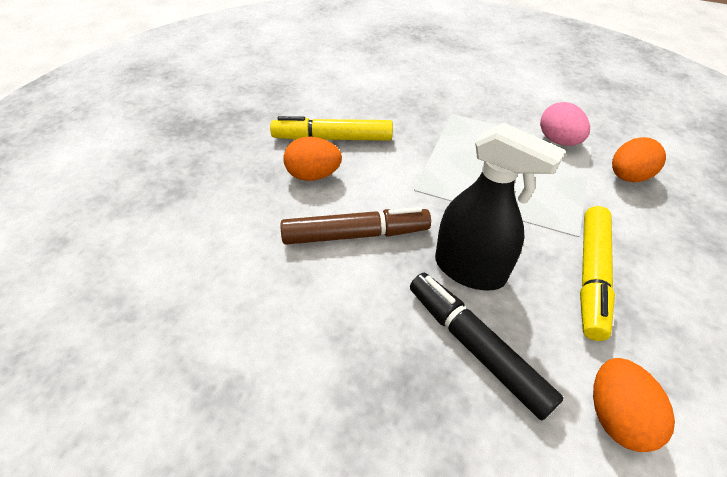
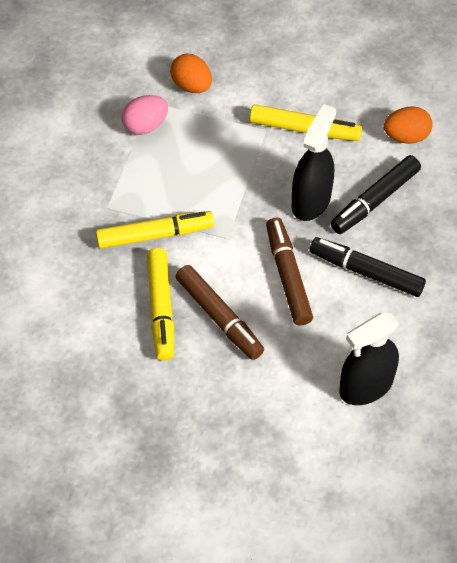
camera: 95 degrees left, 10 degrees up
(178, 293) = (366, 386): none -> black spray bottle
(313, 175) = (219, 317): orange egg -> brown marker
(350, 317) = (366, 272): none -> black marker
(419, 139) = (155, 235): none -> yellow marker

